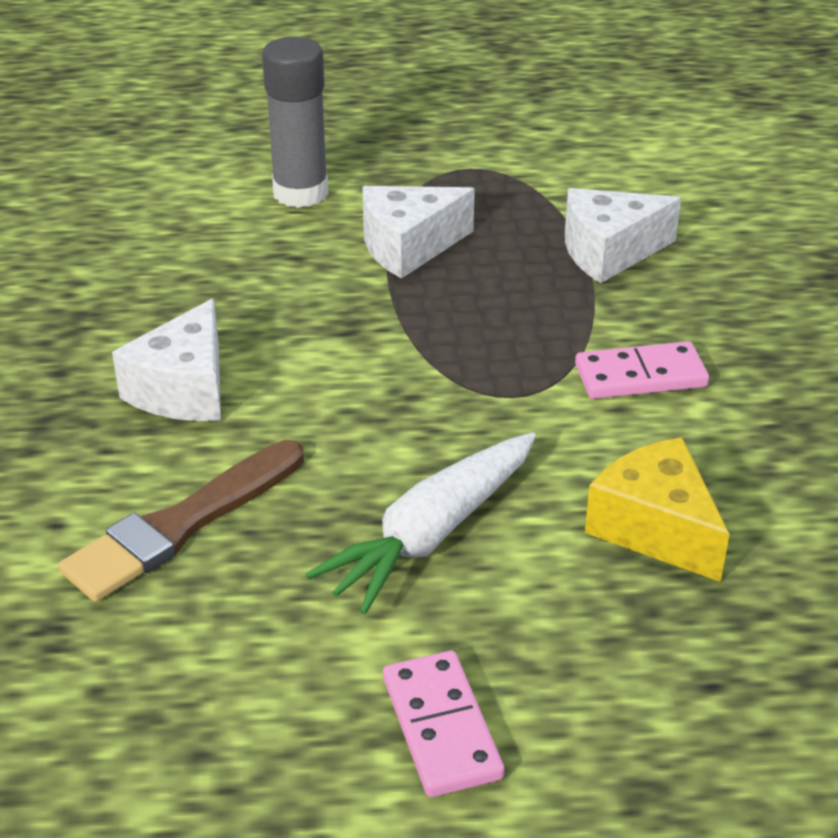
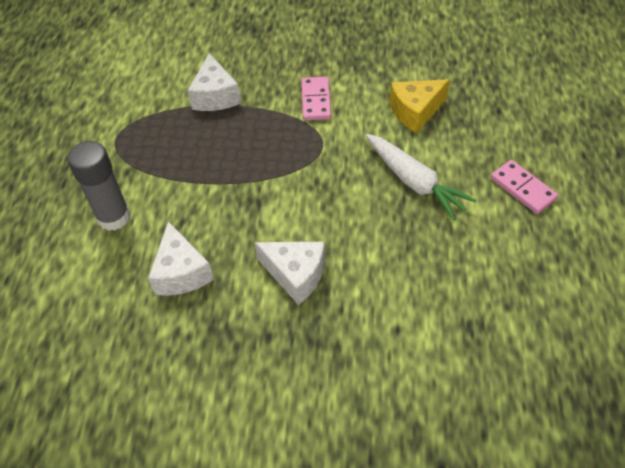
camera: 80 degrees left, 15 degrees up
(181, 525) = (402, 275): brown brush -> none
(408, 247) = (187, 172): white cheese -> white cheese (181, 272)
(442, 727) = (523, 188): pink domino -> pink domino turned 60 degrees clockwise

